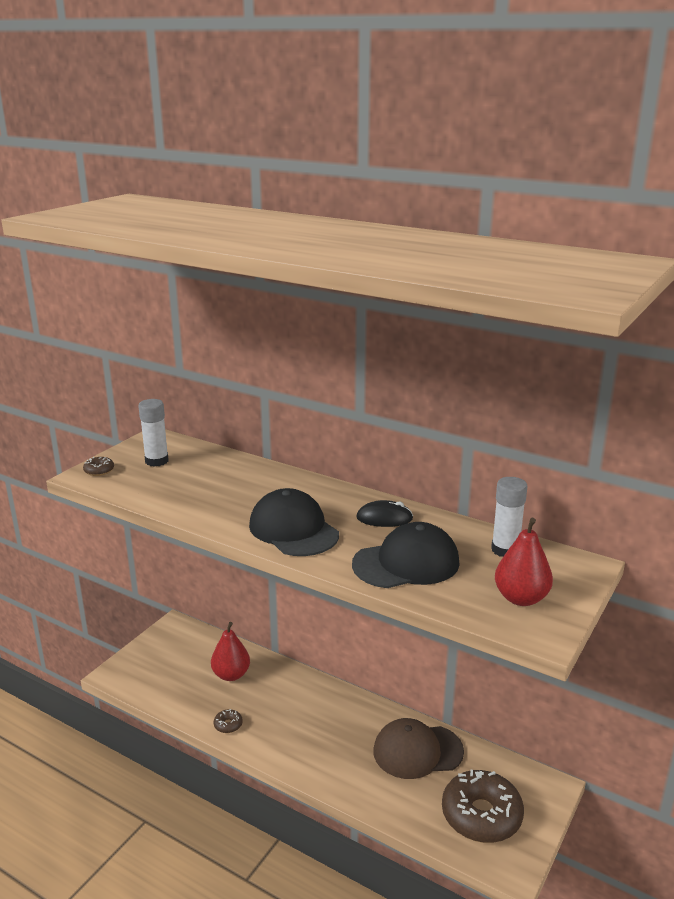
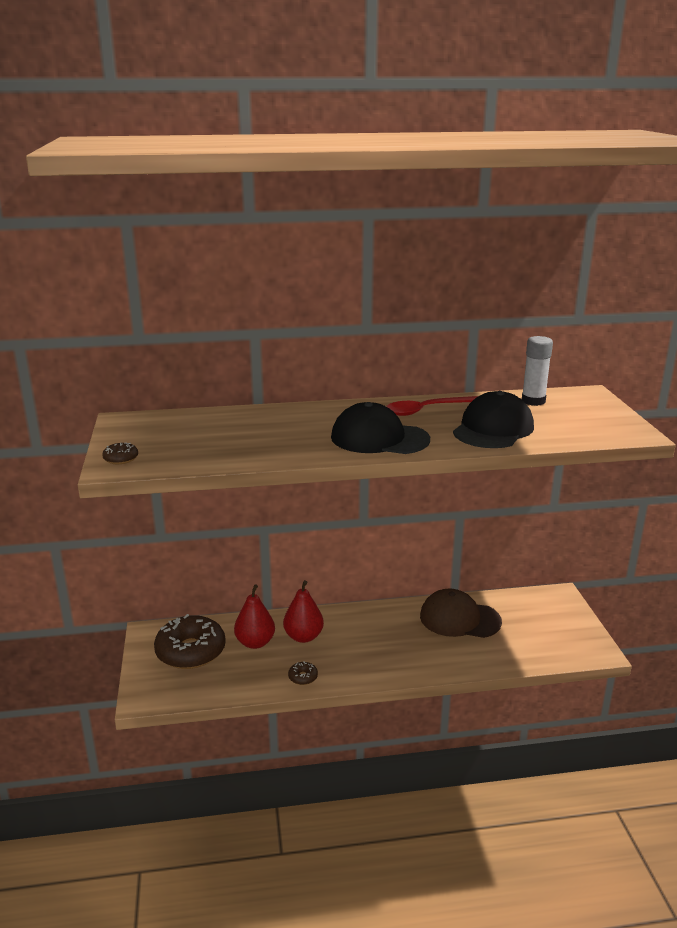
camera: 40 degrees left, 0 degrees up
(156, 461) = (163, 434): white glue stick -> none
(384, 518) = (426, 410): black mouse -> red spoon
(417, 751) = (459, 619): brown cap -> brown cap turned 60 degrees clockwise
(481, 815) = (545, 633): brown donut -> brown donut (190, 651)
(521, 598) = (591, 421): red pear -> red pear (303, 637)

